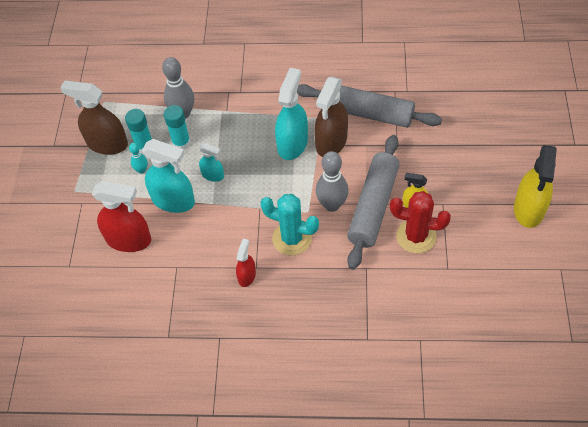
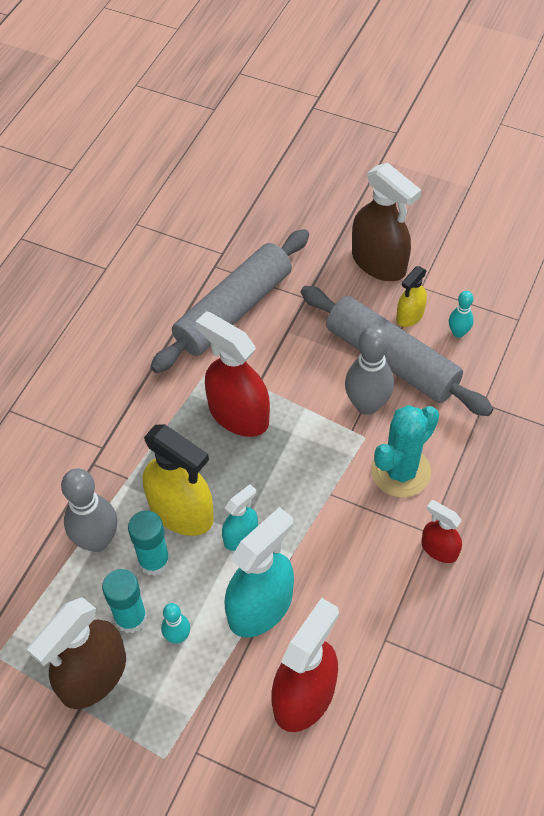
camera: 70 degrees left, 0 degrees up
(292, 143) = (238, 414): turquoise spray bottle -> red spray bottle
(331, 142) = (260, 367): brown spray bottle -> brown spray bottle (379, 262)
(416, 236) = (458, 332): red cactus -> turquoise bowling pin
(529, 209) = (467, 210): yellow spray bottle -> yellow spray bottle (181, 511)

